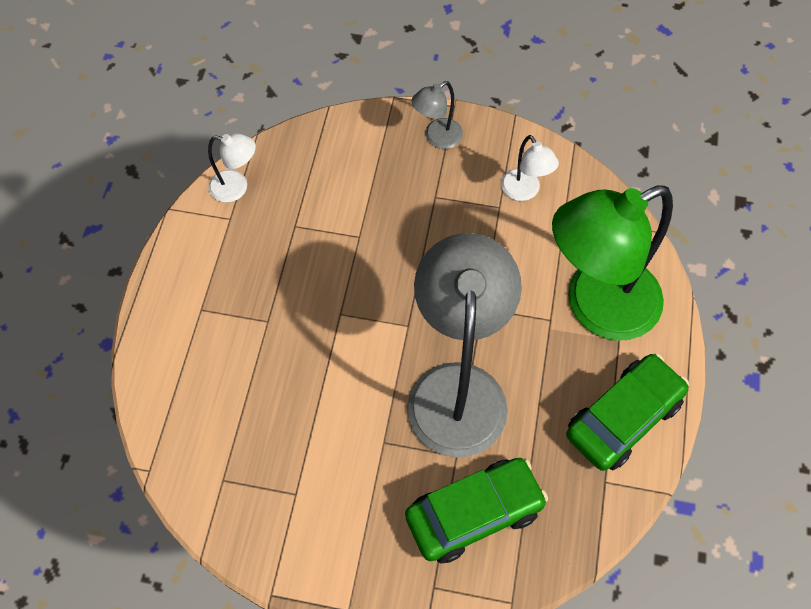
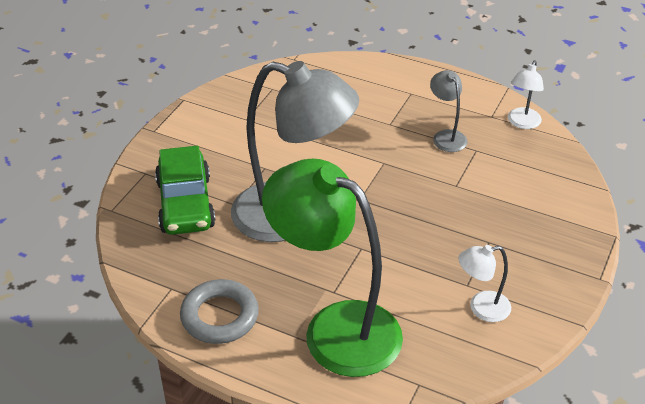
camera: 105 degrees right, 20 degrees down
(437, 138) = (559, 257): grey lamp -> grey lamp (446, 136)
(596, 307) = (335, 328): green lamp -> green lamp turned 45 degrees counterclockwise
(623, 418) = (219, 316): green car -> grey ring

